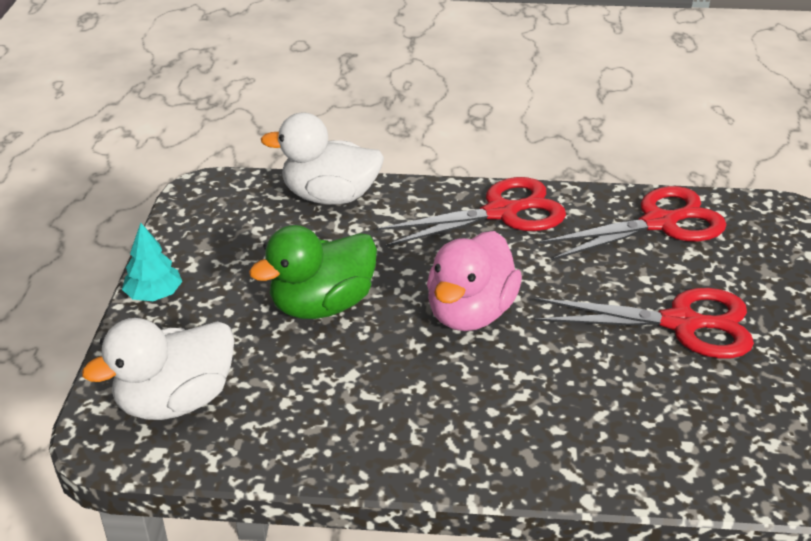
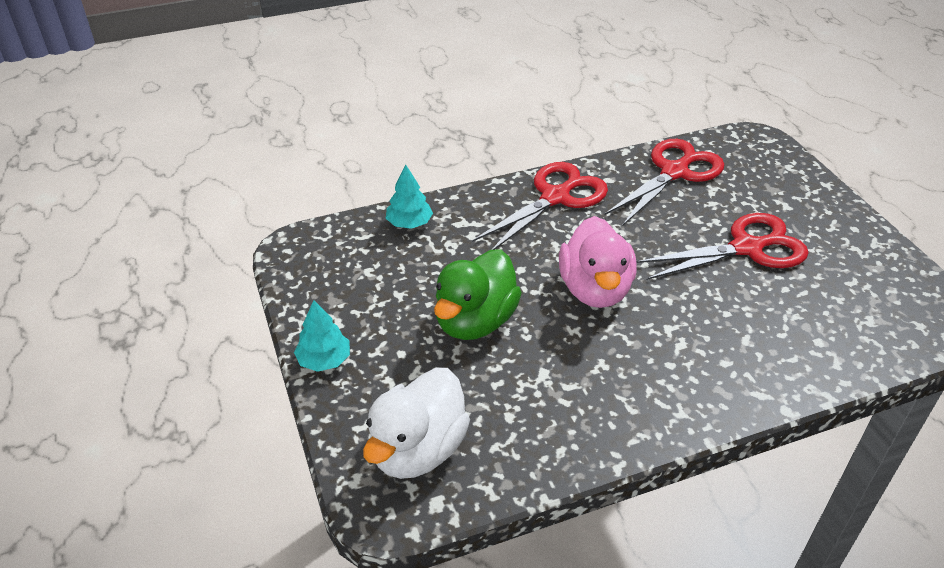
camera: 25 degrees left, 5 degrees up
(330, 197) = (409, 223): white duck -> turquoise tree

